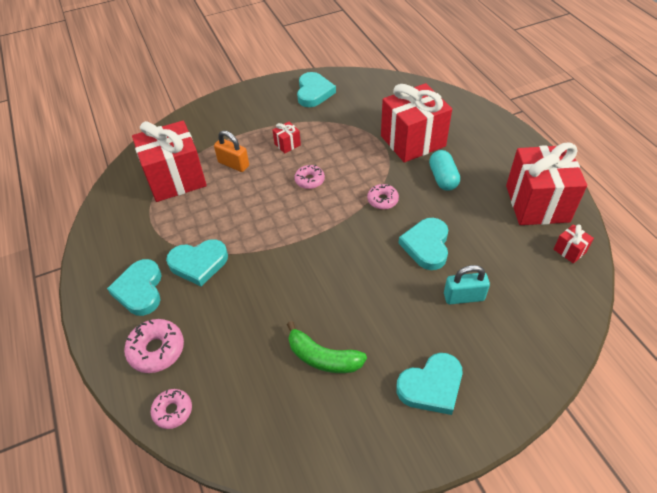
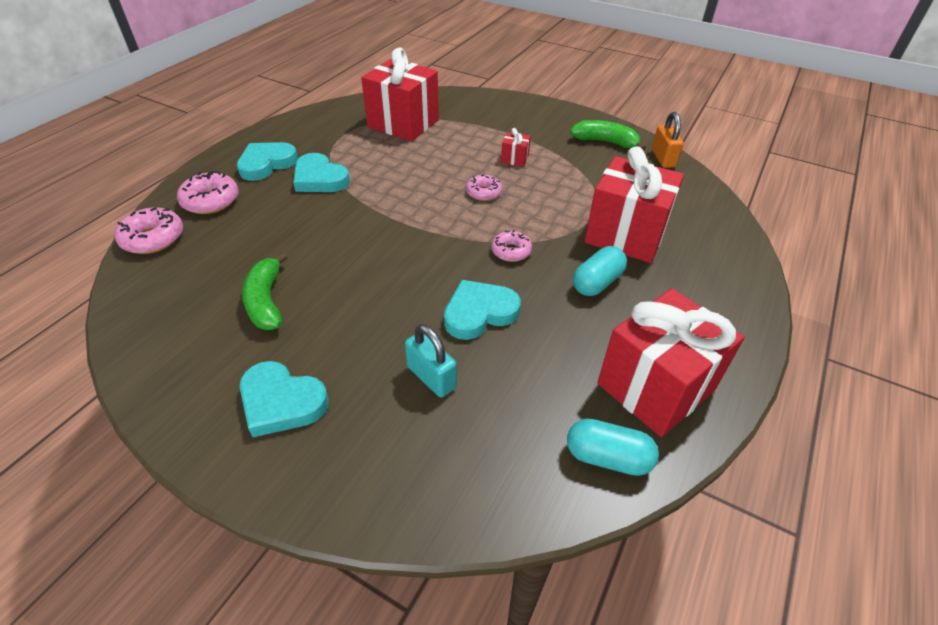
camera: 50 degrees right, 5 degrees down
(173, 411) = (153, 238): pink donut -> pink donut, size x1.53
(233, 164) = (454, 142): orange padlock -> orange padlock (663, 158)
(314, 92) = (605, 142): turquoise heart -> green banana
(569, 250) = (607, 457): red gift -> turquoise capsule

